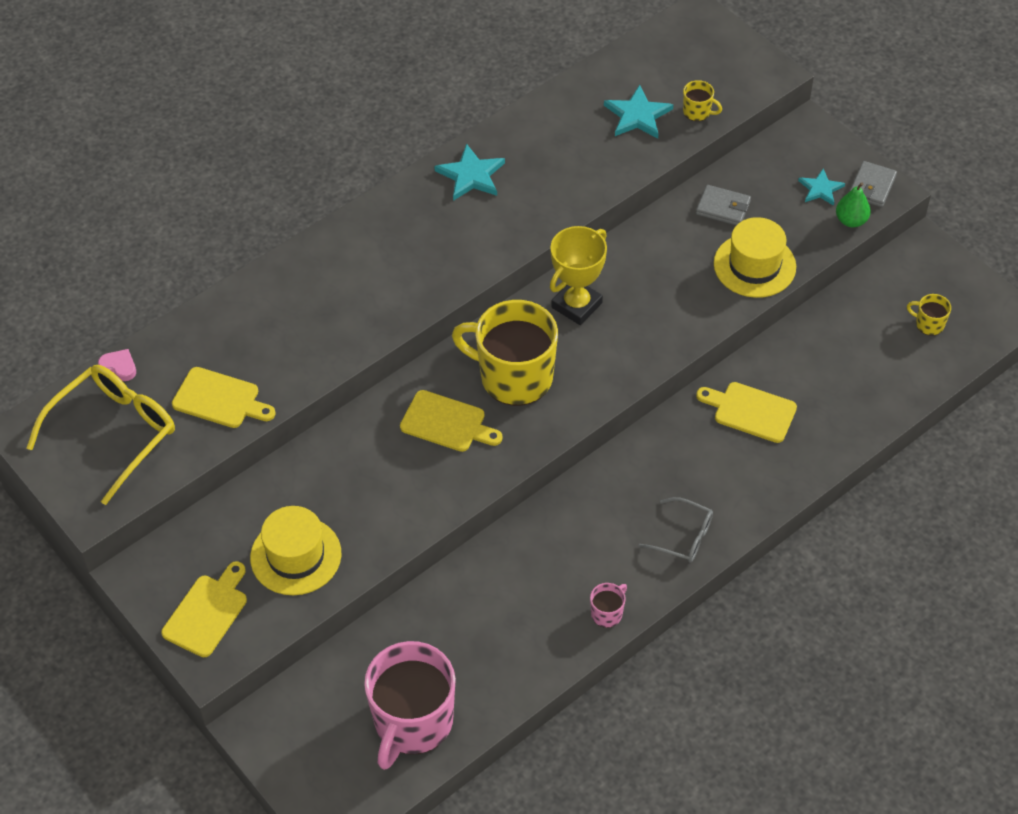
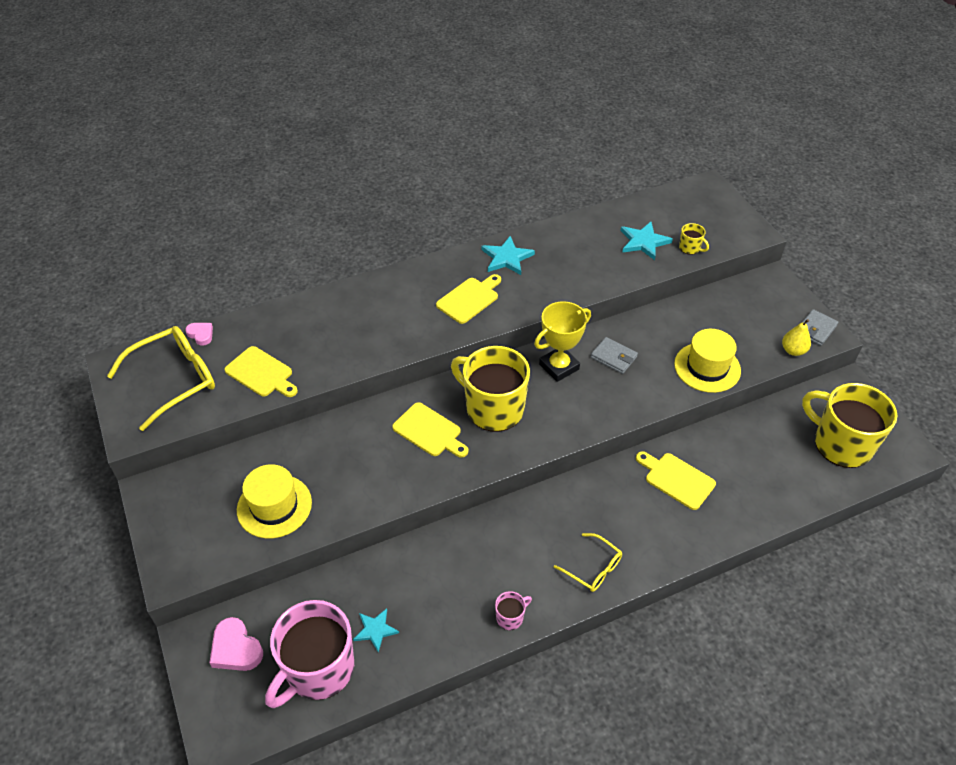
camera: 15 degrees right, 5 degrees down
(207, 612) = (188, 534): yellow cutting board -> yellow cutting board (469, 299)
(309, 725) = (236, 648): none -> pink heart
(683, 537) = (593, 568): grey glasses -> yellow glasses
(723, 208) = (693, 321): grey wallet -> grey wallet (613, 357)
(820, 189) = (773, 323): turquoise star -> turquoise star (375, 630)
(851, 220) = (793, 350): green pear -> yellow pear
(929, 324) = (841, 444): yellow mug -> yellow mug, size x2.43

